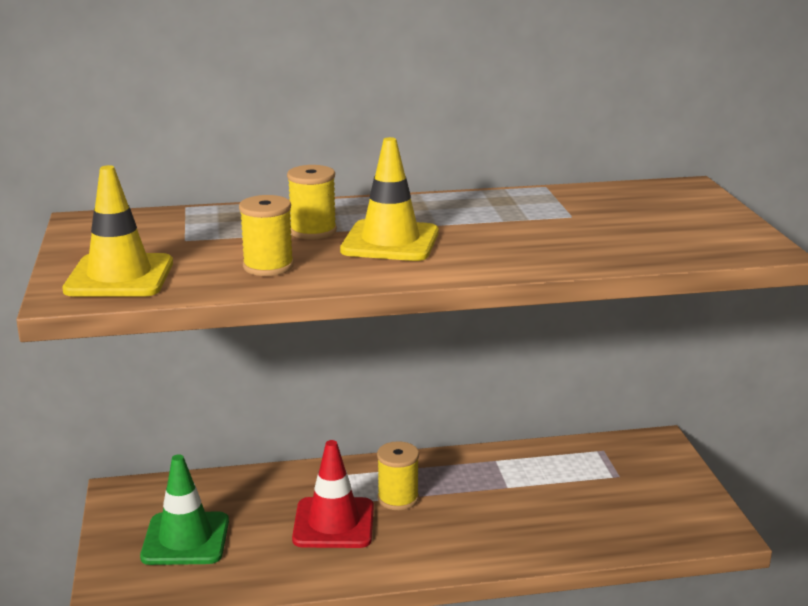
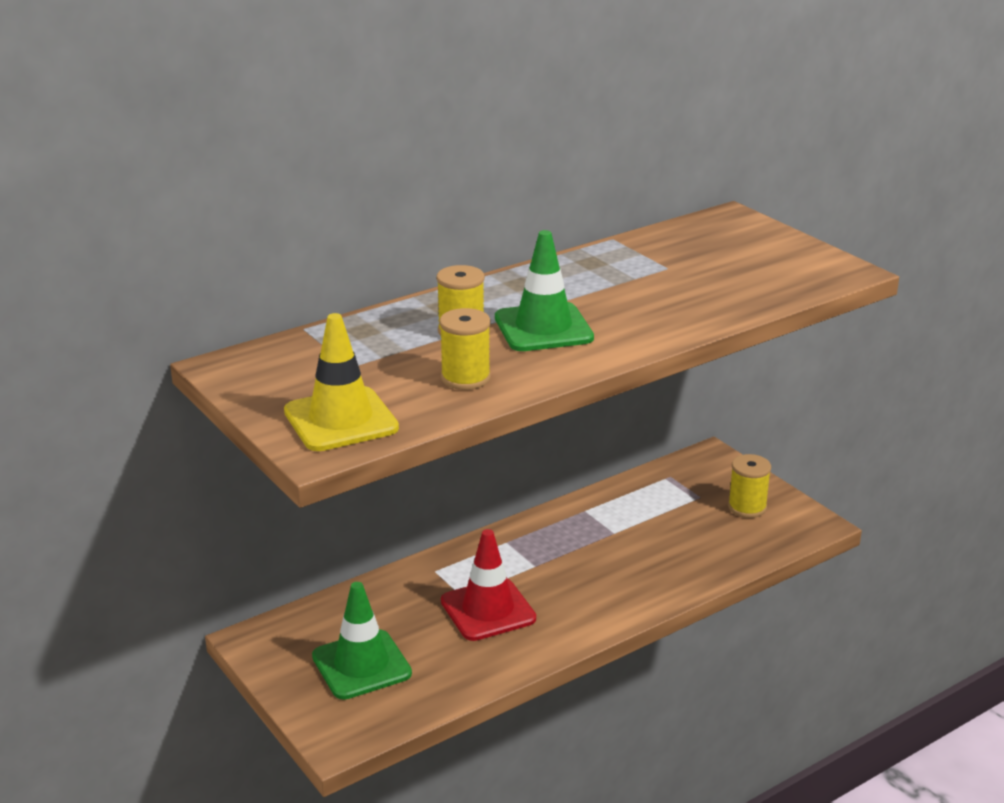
camera: 25 degrees left, 5 degrees up
(390, 242) = (543, 328): yellow traffic cone -> green traffic cone
(398, 498) = (527, 570): yellow spool -> yellow spool (747, 507)

